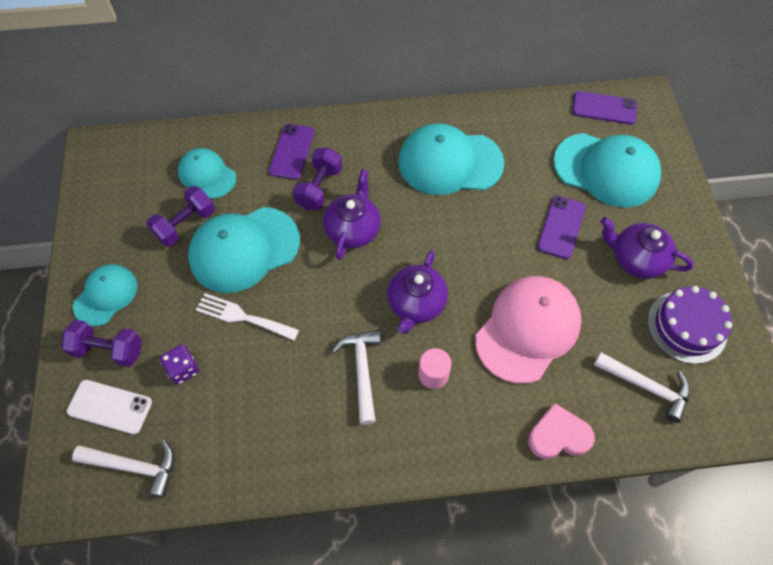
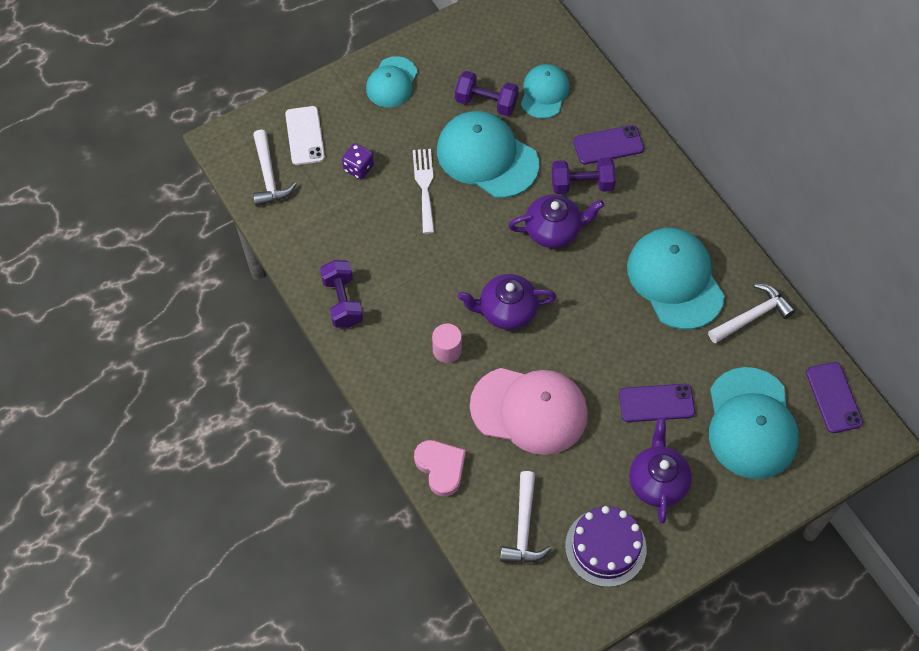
camera: 65 degrees right, 0 degrees up
(106, 295) = (392, 82): turquoise cap -> turquoise cap turned 105 degrees clockwise
(108, 350) = (348, 110): purple dumbbell -> purple dumbbell (342, 302)
(362, 371) = (422, 295): white hammer -> white hammer (752, 316)

